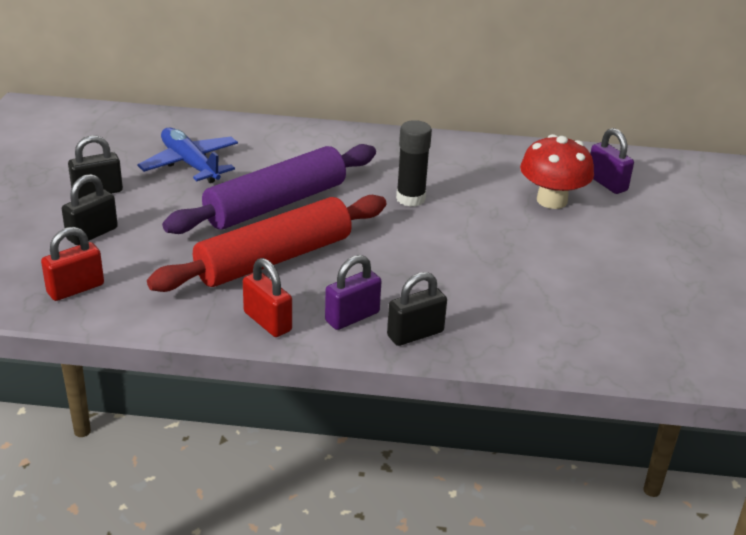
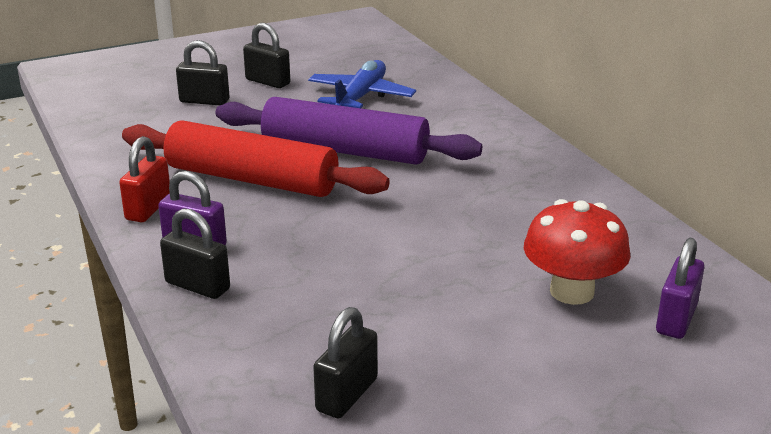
camera: 60 degrees right, 5 degrees down
(75, 289) = (121, 122): red padlock -> none
(410, 199) = (448, 208): black glue stick -> none
(598, 317) = (347, 395): none -> black padlock

